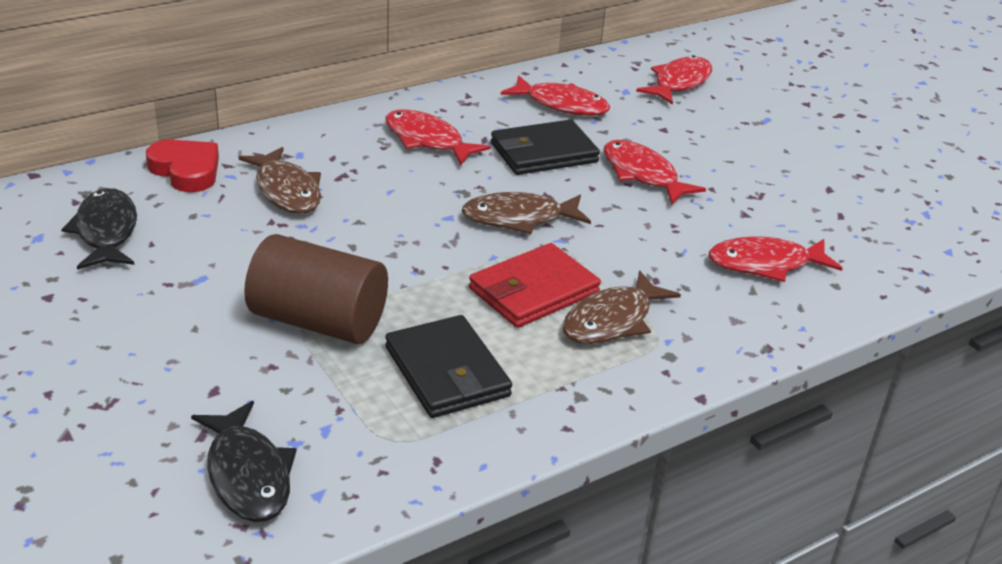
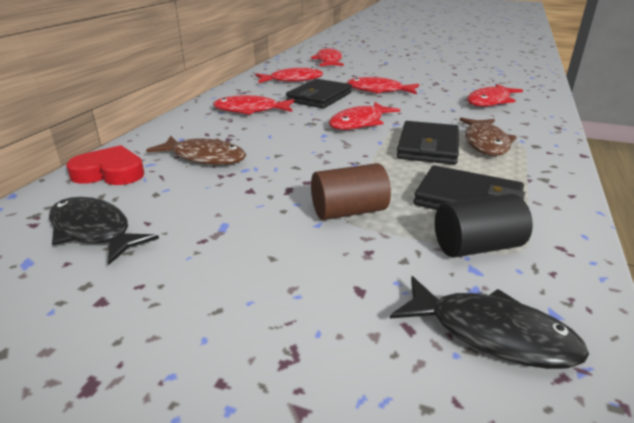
camera: 35 degrees left, 5 degrees down
(318, 321) = (349, 211): brown cylinder -> brown cylinder, size x0.66
(364, 415) = (477, 247): none -> black cylinder
(519, 218) = (359, 123): brown fish -> red fish
(533, 291) = (428, 147): red wallet -> black wallet

